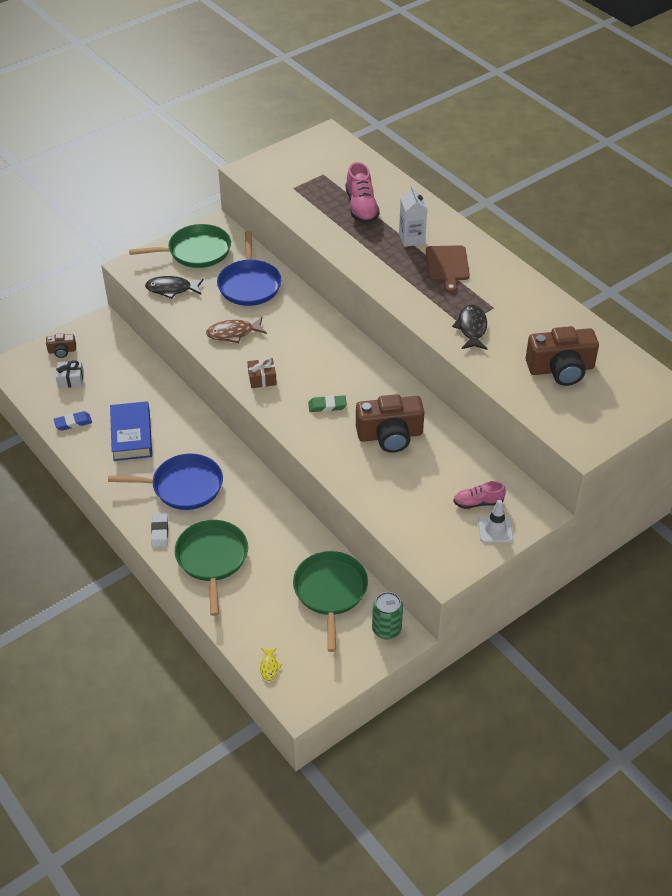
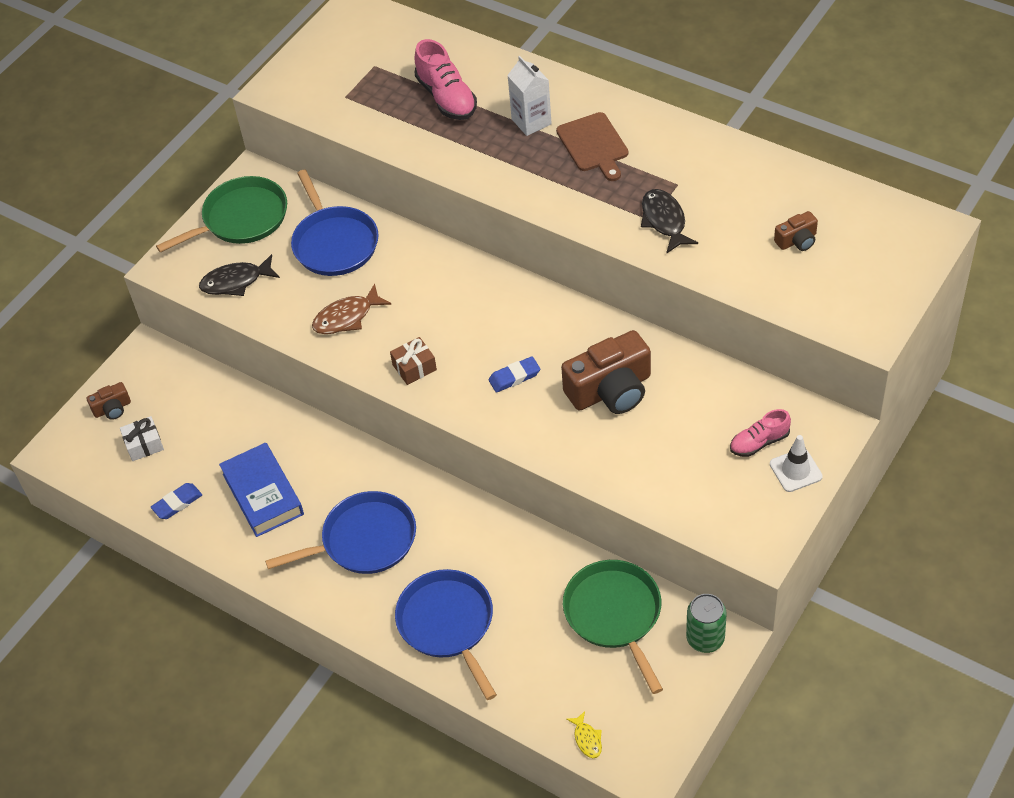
camera: 15 degrees left, 5 degrees up
(160, 532) = (364, 612): white eraser -> none
(212, 559) = (448, 624): green pan -> blue pan
(327, 406) = (514, 377): green eraser -> blue eraser
(561, 369) = (797, 240): brown camera -> brown camera, size x0.48

